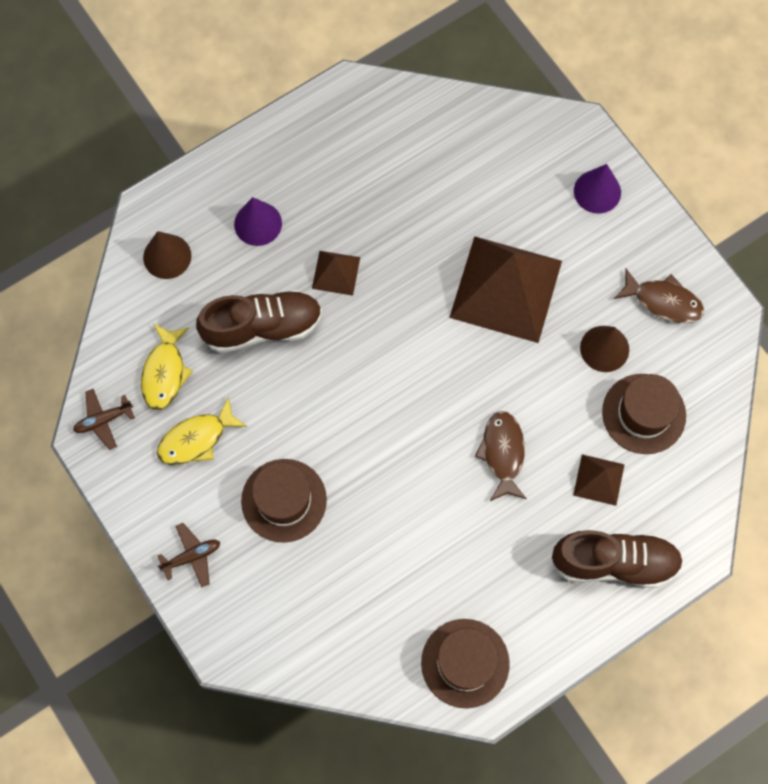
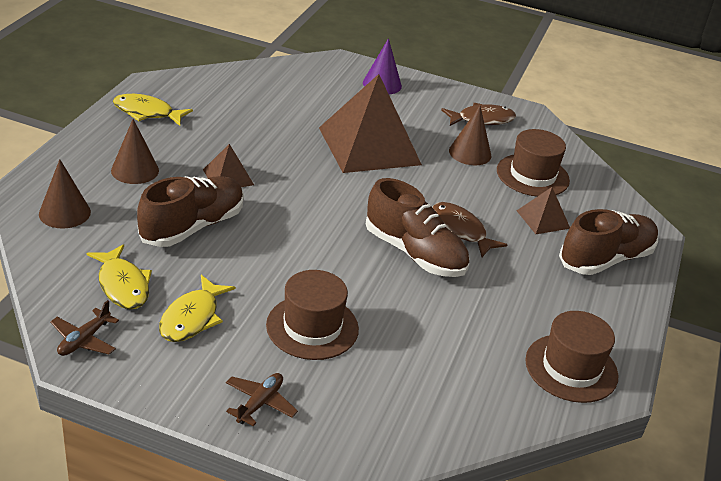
camera: 40 degrees left, 35 degrees down
(258, 223) = (135, 170): purple cone -> brown cone
(318, 137) = (147, 113): none -> yellow fish
(435, 460) = (415, 253): none -> brown shoe

